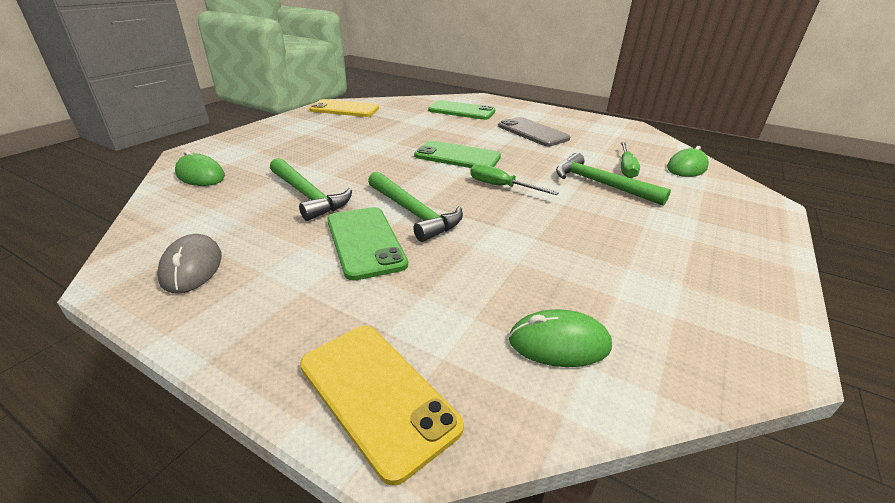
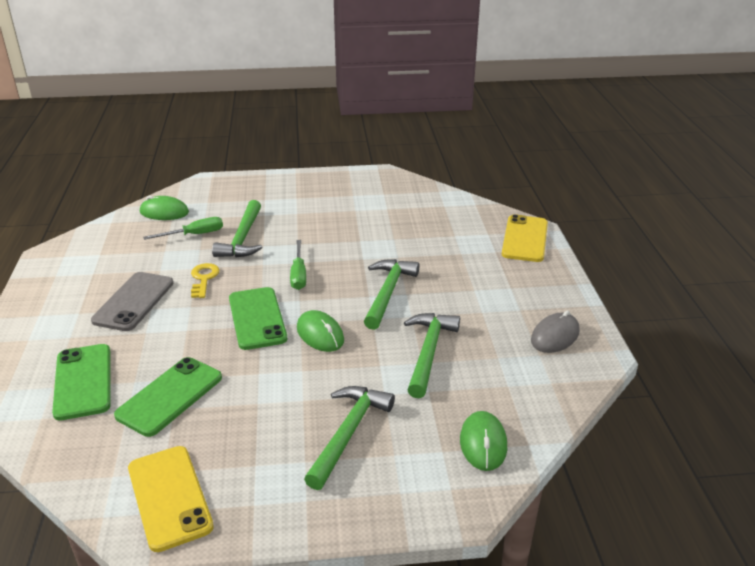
camera: 125 degrees left, 0 degrees up
(298, 147) = (348, 433): none -> green hammer
(365, 242) = (445, 293): green phone -> green phone (169, 396)
(540, 155) = (204, 278): none -> yellow key
(559, 343) = (440, 213): green mouse -> green mouse (320, 334)

